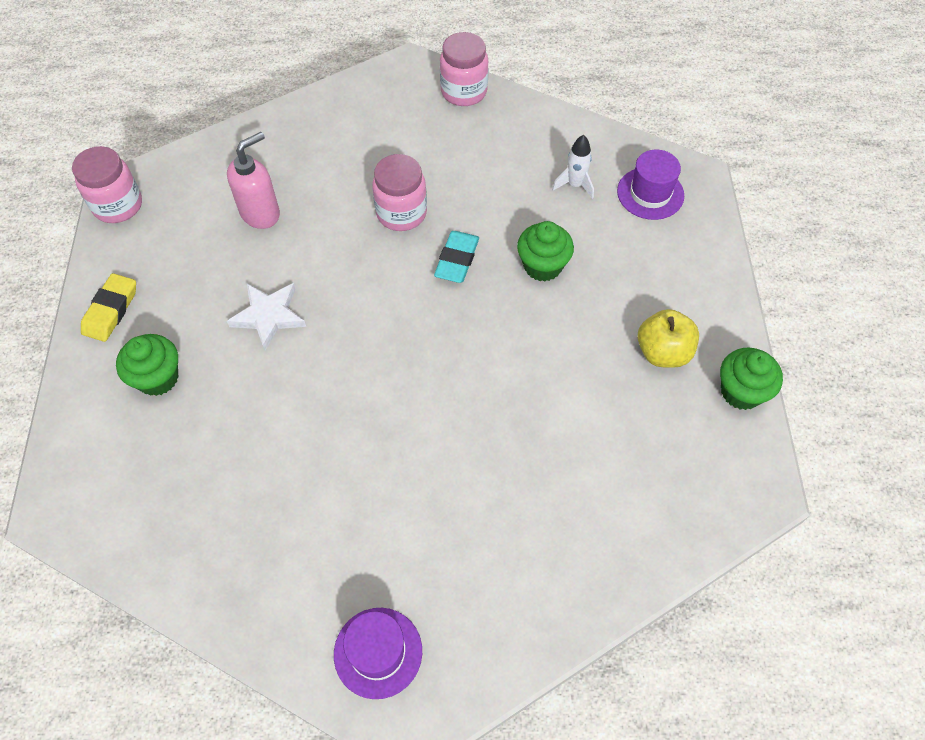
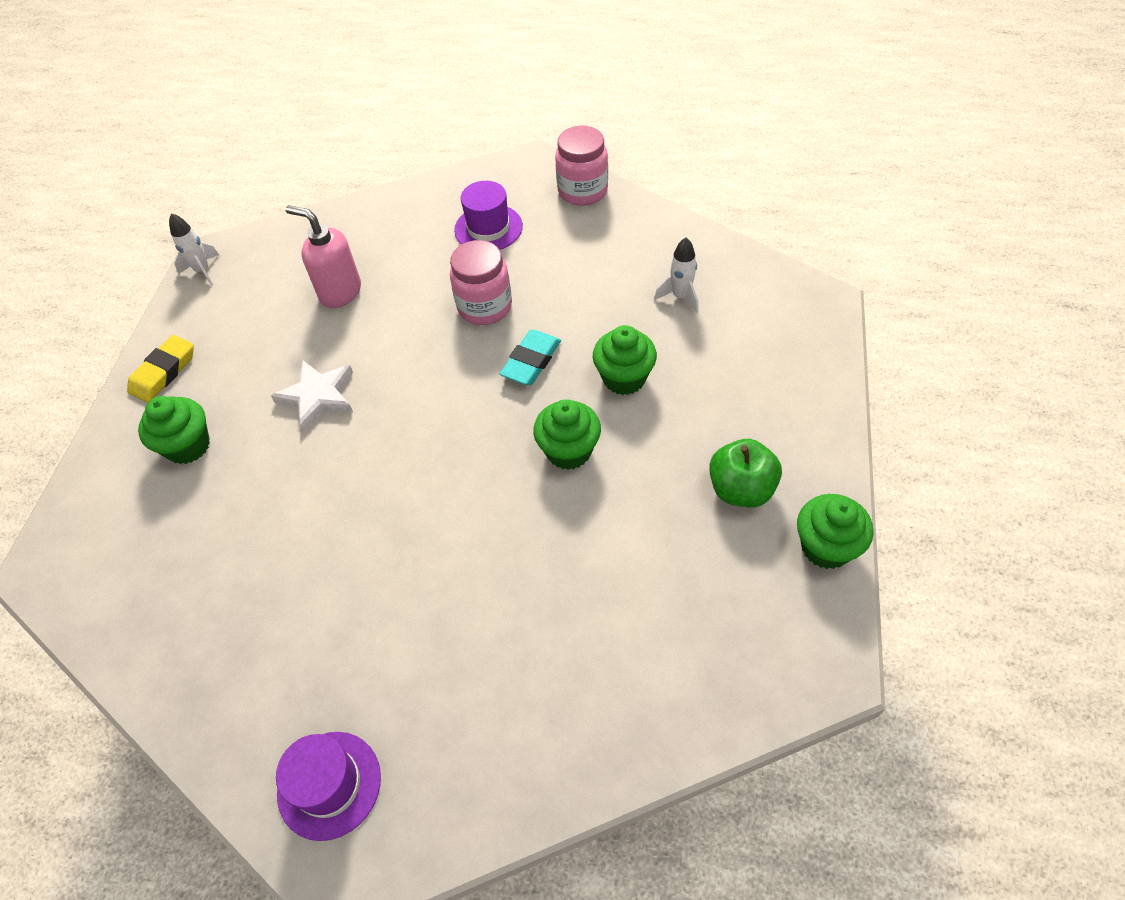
camera: 15 degrees right, 5 degrees down
(118, 205) = (203, 271): pink jar -> white rocket
(260, 213) = (340, 292): pink soap dispenser -> pink soap dispenser turned 120 degrees counterclockwise
(510, 337) = (568, 451): none -> green cupcake
(650, 193) = (764, 314): purple hat -> purple hat (488, 228)
(663, 352) = (741, 489): yellow apple -> green apple

